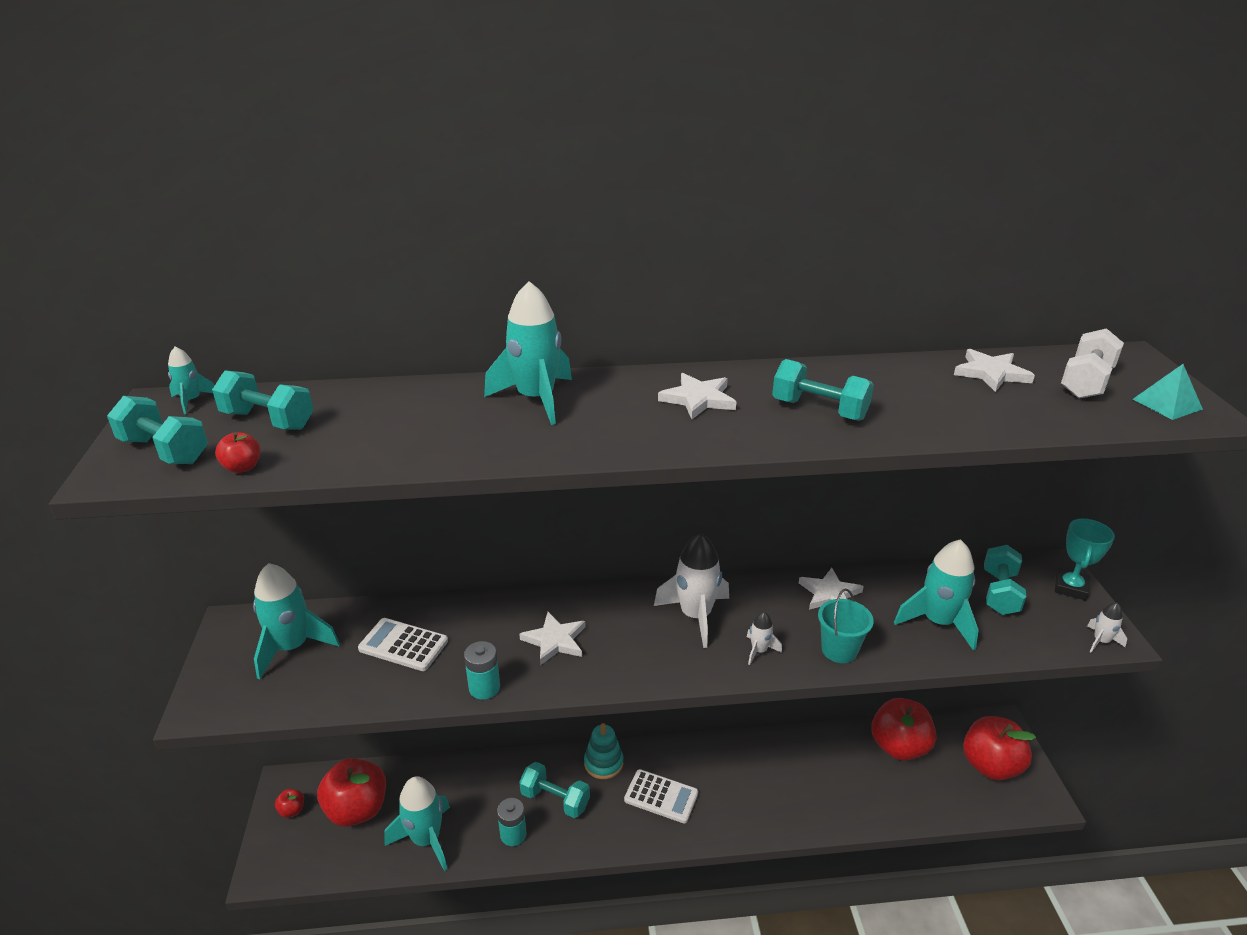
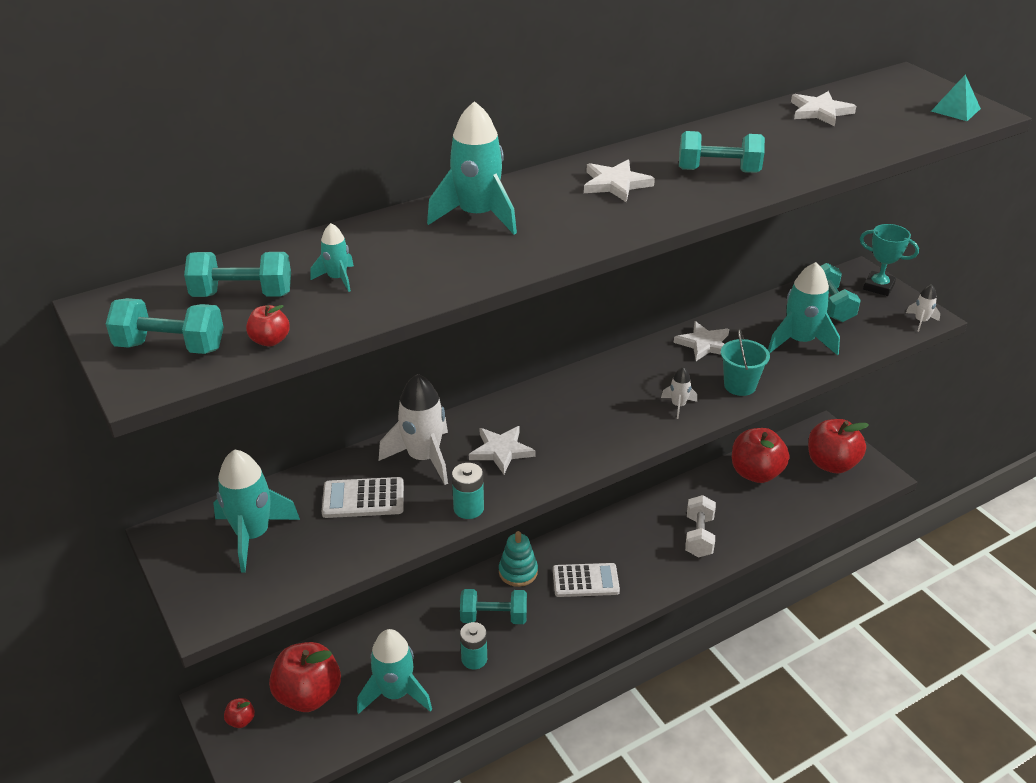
camera: 25 degrees left, 5 degrees up
(191, 401) = (137, 296): turquoise rocket -> turquoise rocket (337, 279)
(695, 616) = (607, 394): white rocket -> white rocket (423, 458)
(1070, 587) = (878, 287): turquoise trophy -> turquoise trophy turned 60 degrees counterclockwise
(1086, 382) = (891, 104): white dumbbell -> white dumbbell (699, 536)

